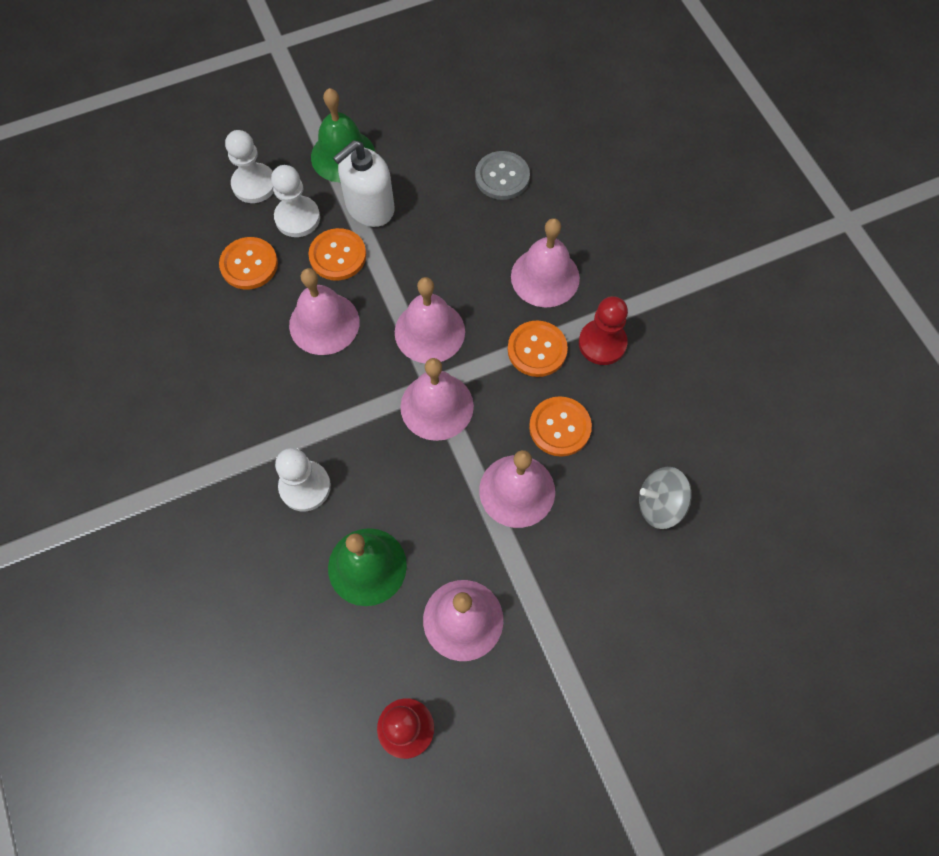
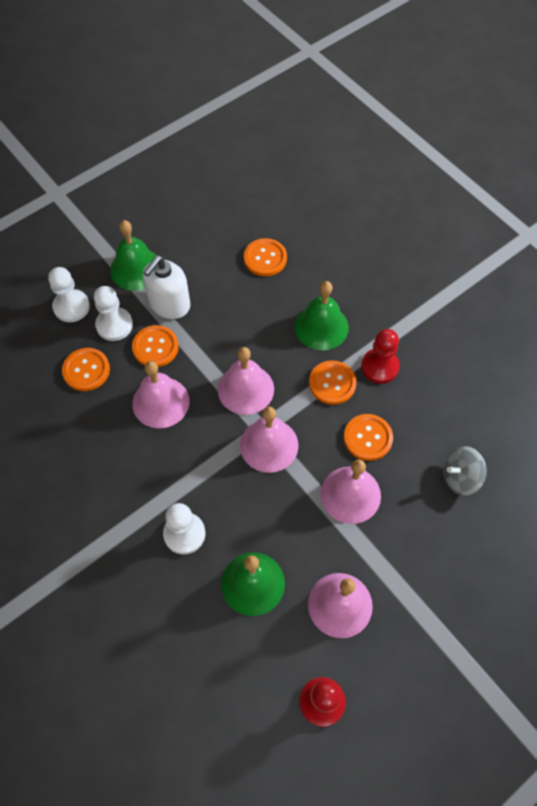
camera: 15 degrees left, 5 degrees down
(502, 177) = (265, 258): grey button -> orange button
(545, 277) = (321, 327): pink bell -> green bell

